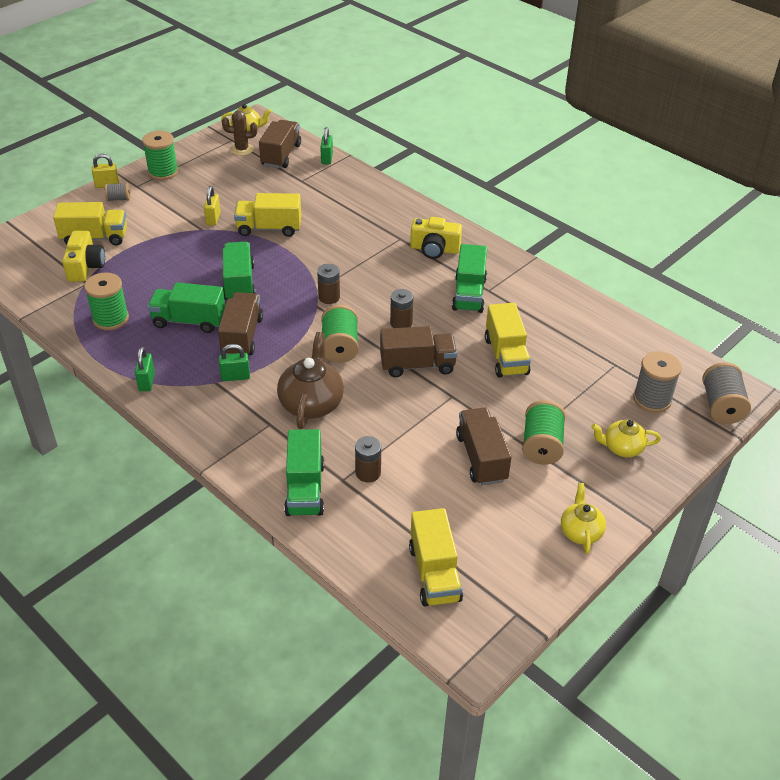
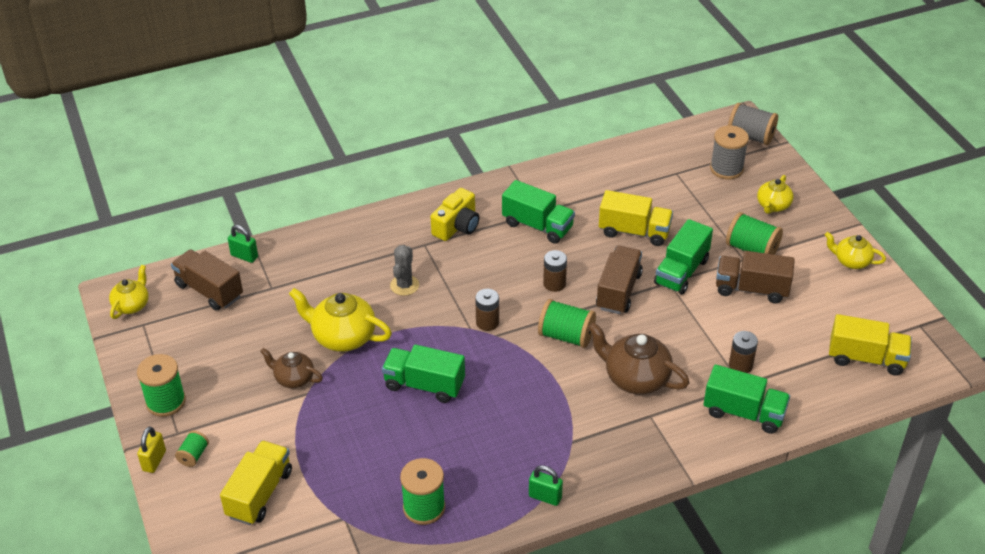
camera: 65 degrees left, 0 degrees up
(85, 267) = (313, 513): yellow camera -> none
(119, 199) = (193, 455): grey spool -> green spool
(189, 321) = (464, 441): green truck -> green truck (681, 271)
(213, 219) = (293, 378): yellow padlock -> brown teapot
(235, 376) = (571, 424): green padlock -> none
(242, 149) = (171, 320): brown cactus -> none
(242, 336) = (513, 404): brown truck -> none
(269, 228) = (343, 337): yellow truck -> yellow teapot
(345, 242) = (404, 285): none -> grey cactus

